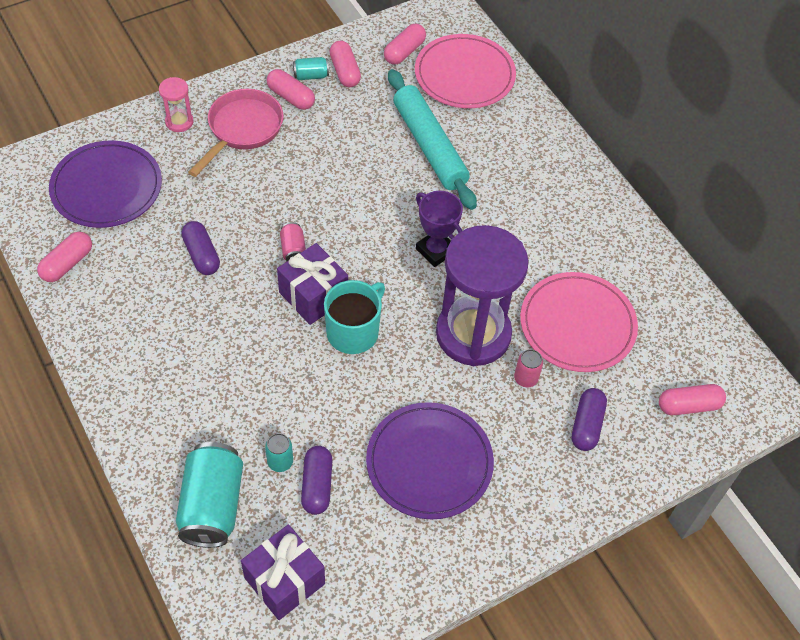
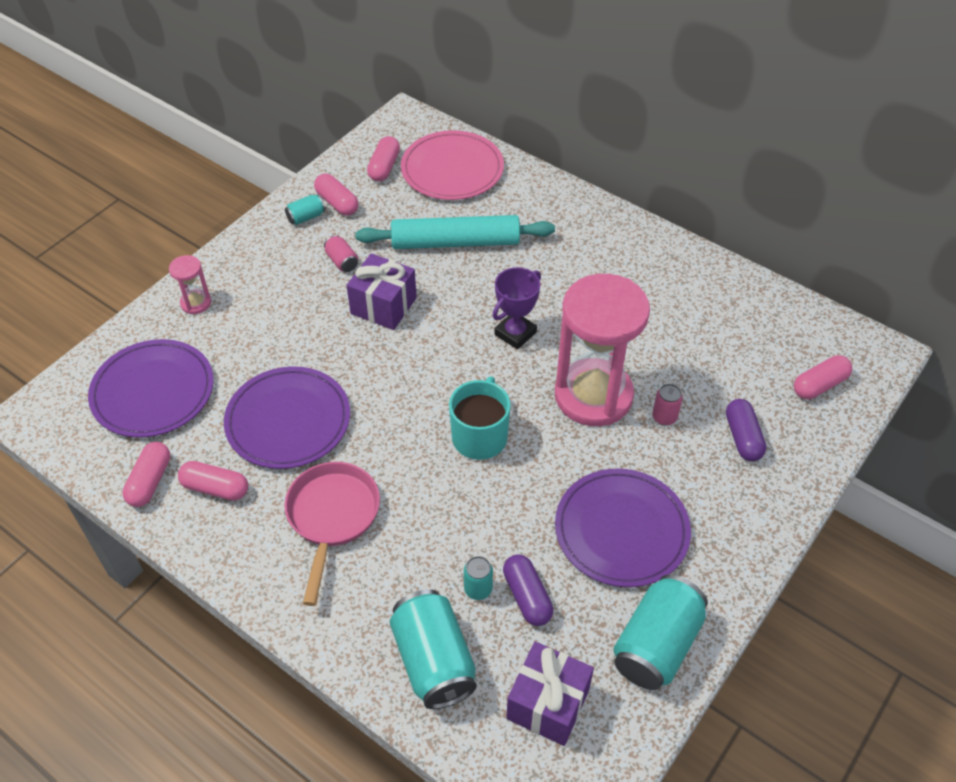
camera: 20 degrees left, 5 degrees down
(202, 255) = (288, 421): purple capsule -> purple plate
(242, 129) = (265, 289): pink pan -> pink pan (332, 517)
(291, 97) = (297, 243): pink capsule -> pink capsule (215, 488)
(293, 250) = (378, 382): pink can -> pink can (342, 261)
(313, 296) = (422, 418): purple gift -> purple gift (383, 306)
(402, 572) = (656, 645): none -> turquoise can
(429, 146) = (456, 242): turquoise rolling pin -> turquoise rolling pin turned 45 degrees counterclockwise
(435, 250) = (515, 333): purple trophy -> purple trophy turned 75 degrees counterclockwise
(473, 334) = (593, 395): purple hourglass -> pink hourglass
(577, 325) = (682, 351): pink plate -> none

